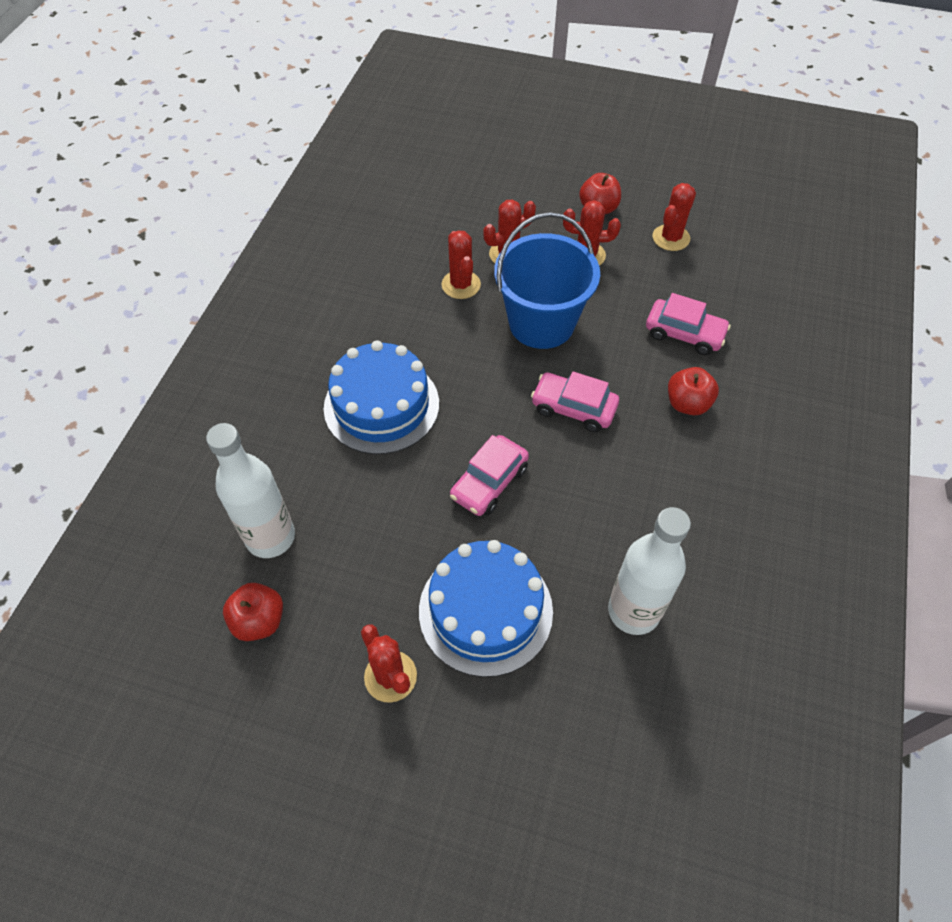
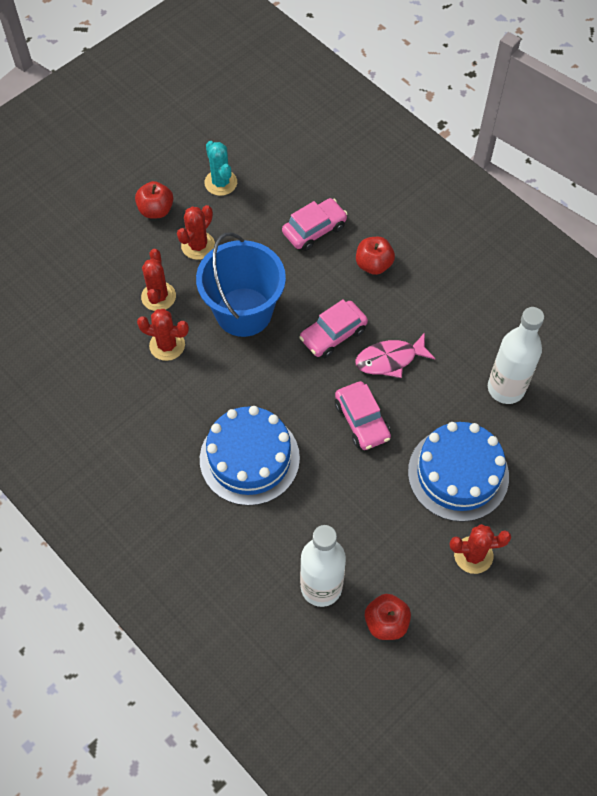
camera: 60 degrees left, 5 degrees up
(582, 474) = (390, 359): none -> pink fish
(671, 238) = (221, 182): red cactus -> turquoise cactus

